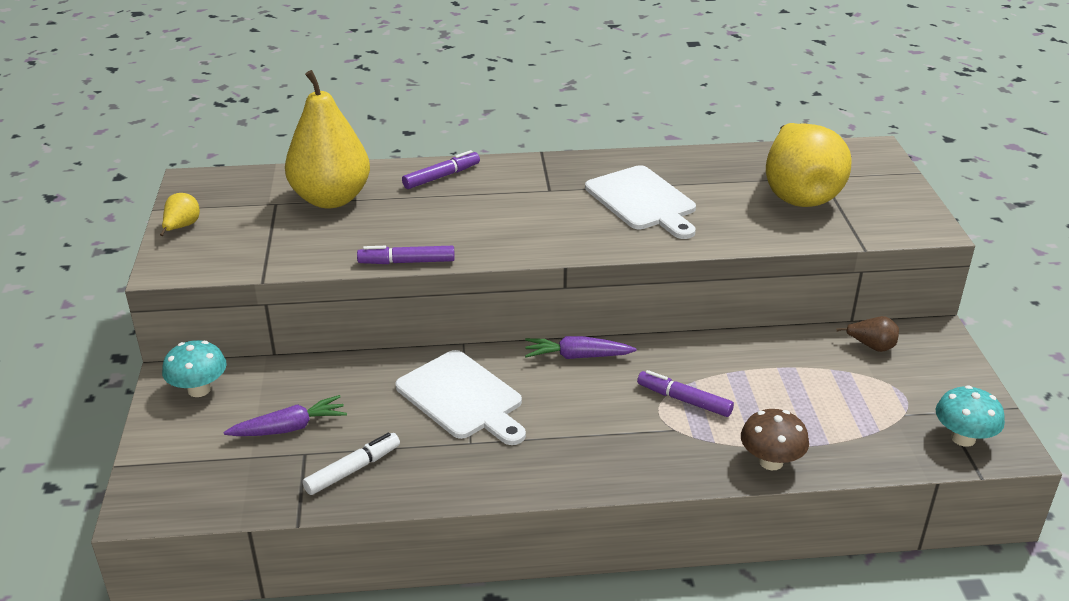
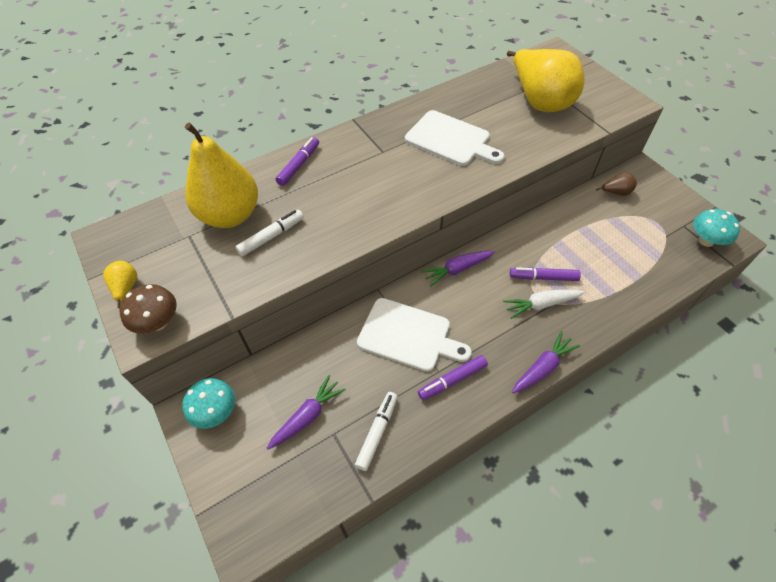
camera: 25 degrees left, 20 degrees up
(358, 228) = (271, 236): none -> white marker
(406, 262) = (330, 255): purple marker -> purple marker (452, 380)
(603, 485) = (543, 367): none -> purple carrot
(656, 425) = (541, 305): none -> white carrot
(771, 461) = (622, 304): brown mushroom -> brown mushroom (158, 322)

